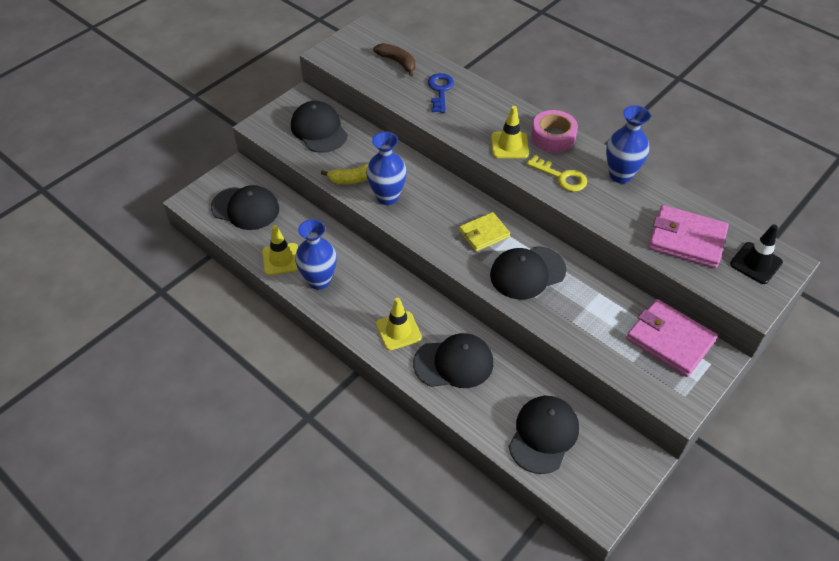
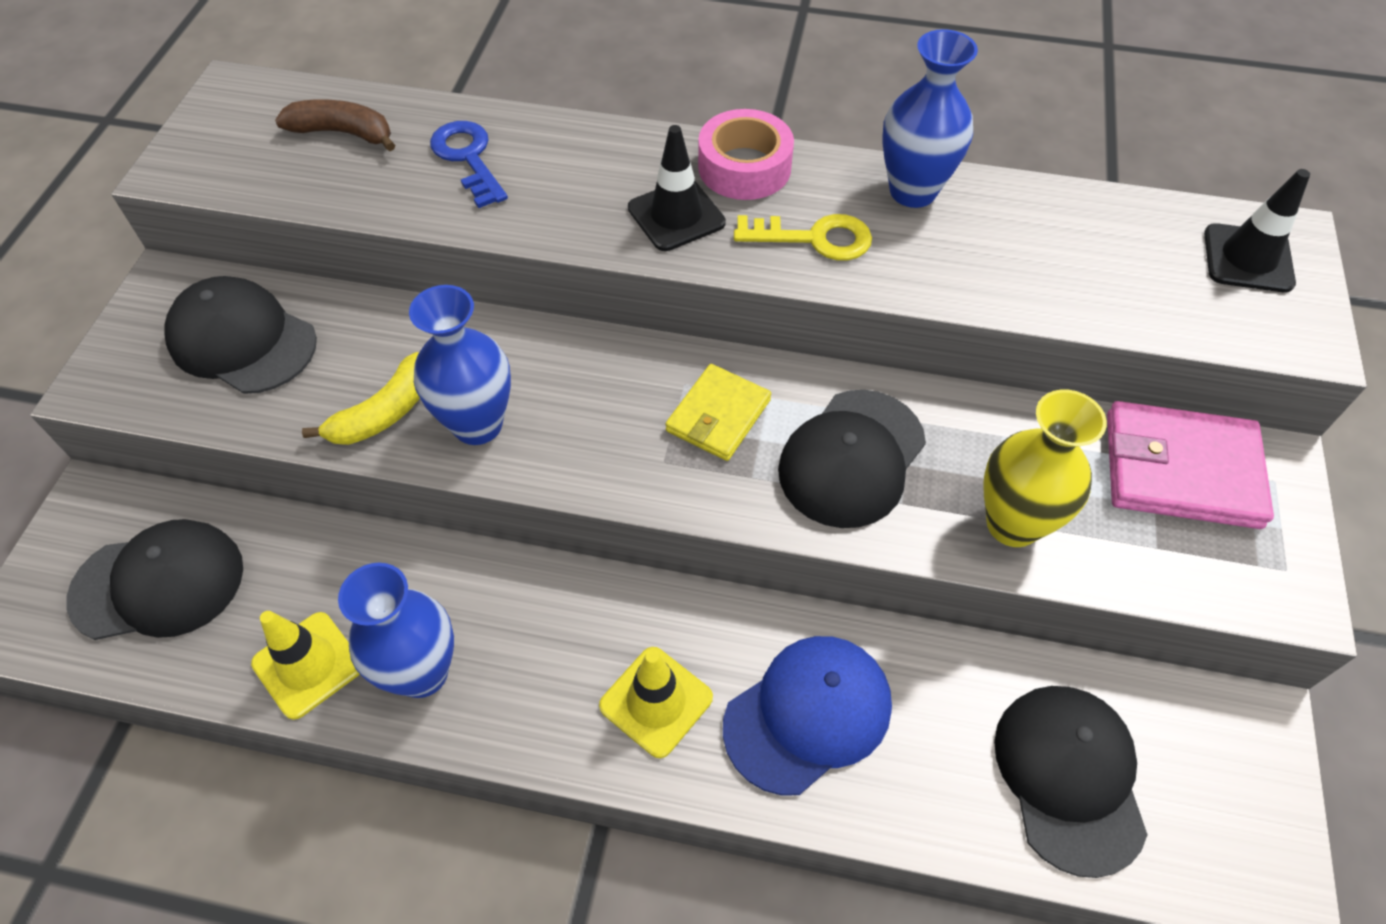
camera: 30 degrees left, 5 degrees up
(454, 363) = (808, 714): black cap -> blue cap
(509, 145) = (676, 215): yellow traffic cone -> black traffic cone
(577, 325) = (1012, 524): none -> yellow vase
(686, 239) = (1111, 265): pink wallet -> none

